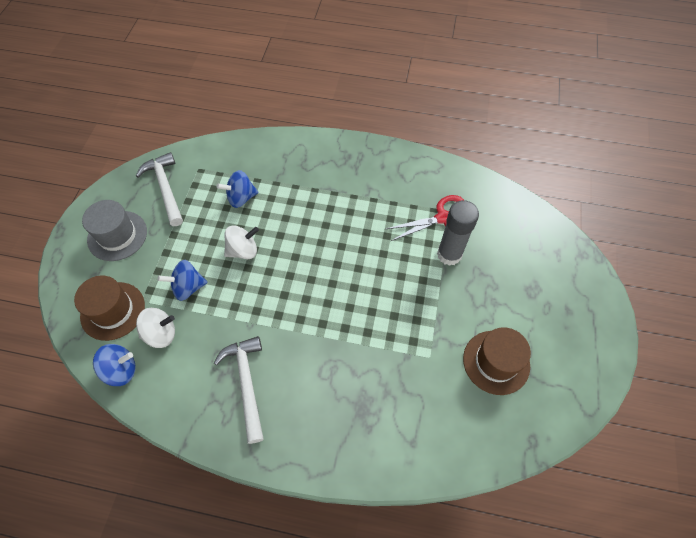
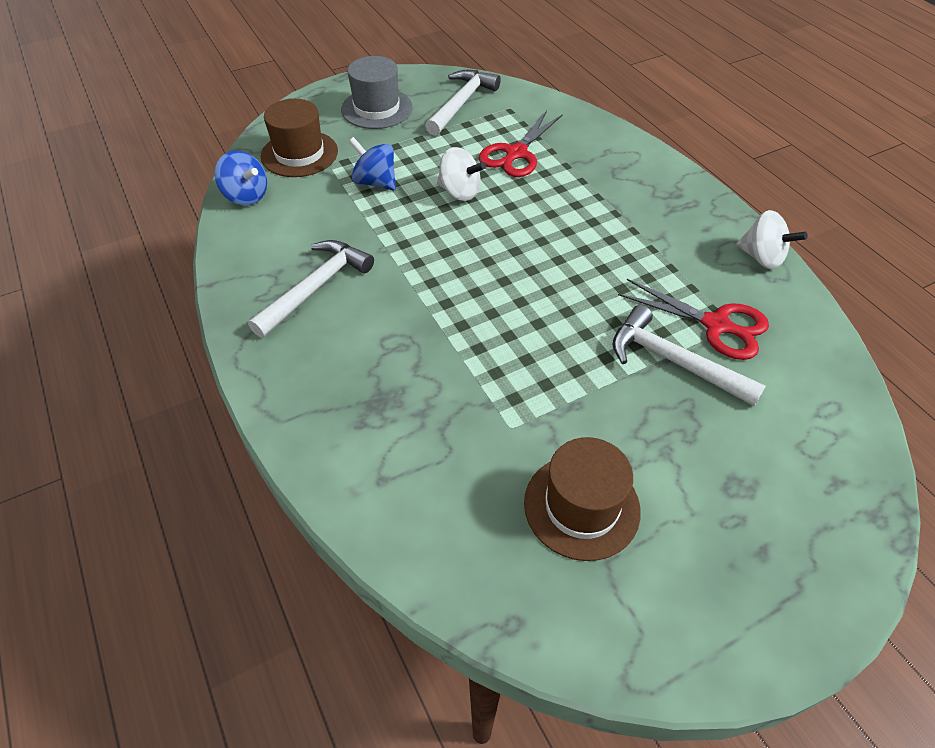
camera: 50 degrees right, 10 degrees down
(161, 334) = (308, 197): white spinning top -> white spinning top (762, 257)
(241, 198) = (516, 153): blue spinning top -> red scissors
(449, 254) = (673, 361): grey glue stick -> white hammer

